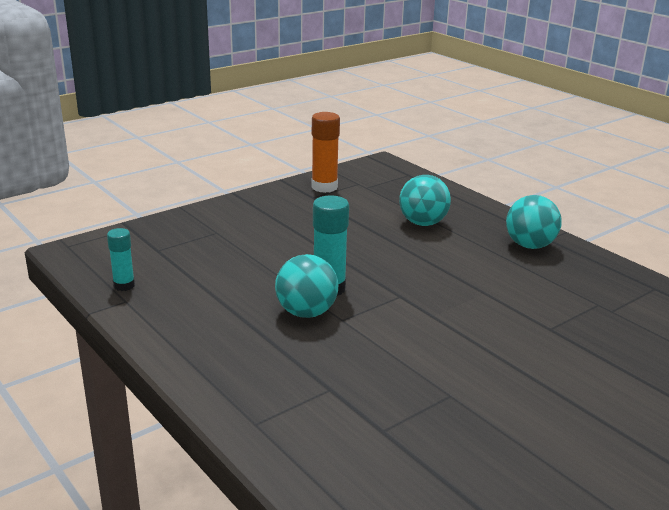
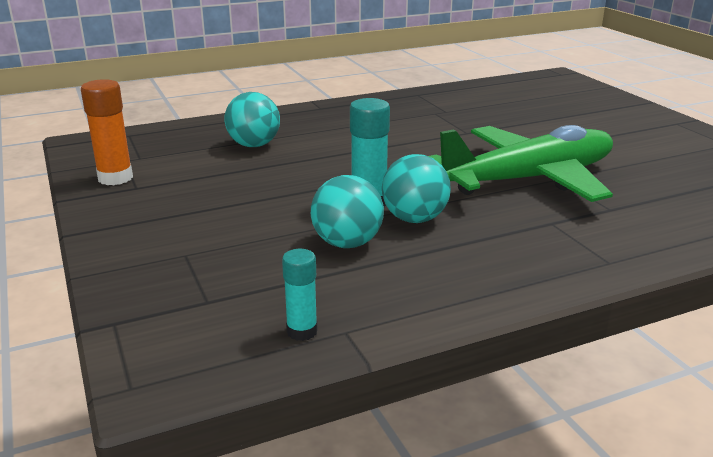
camera: 75 degrees left, 0 degrees up
(433, 374) = (529, 179): none -> green plane
(530, 245) = (329, 115): turquoise ball -> turquoise ball (347, 243)

